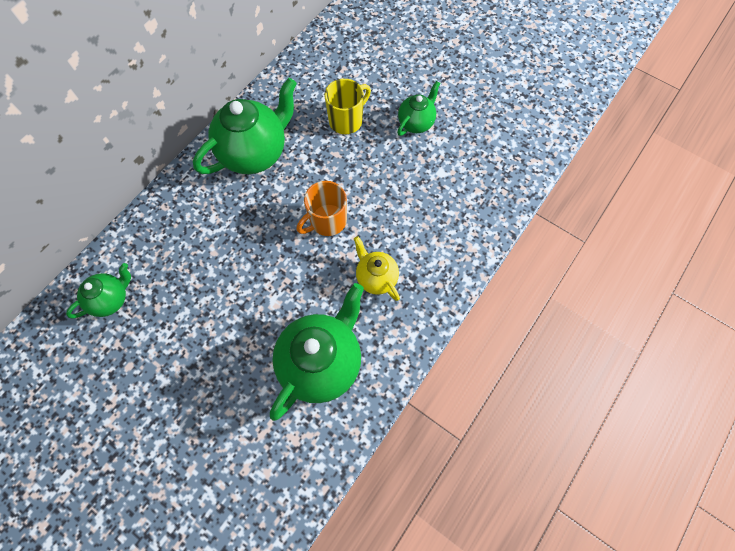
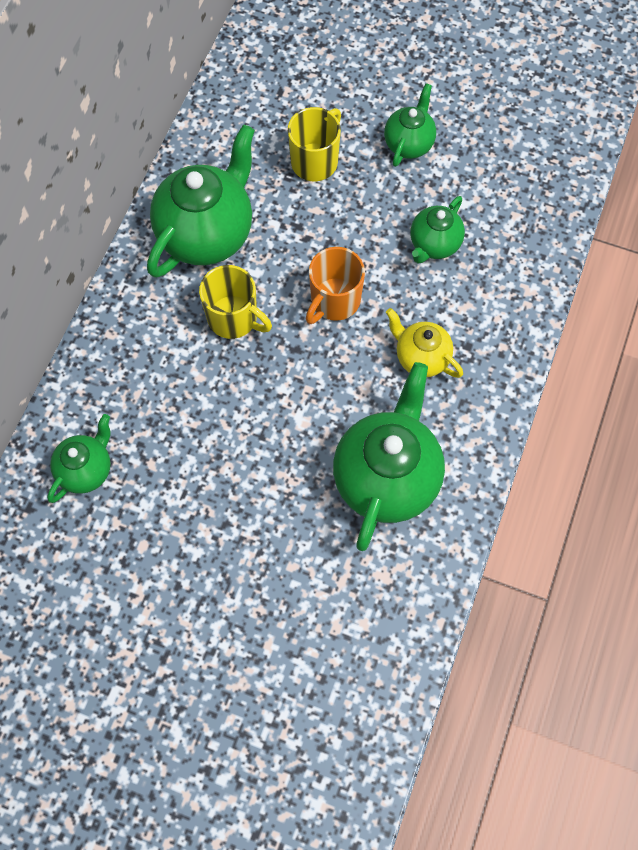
camera: 15 degrees left, 0 degrees up
(252, 216) = (234, 318): none -> yellow mug
(411, 198) = (434, 245): none -> green teapot

